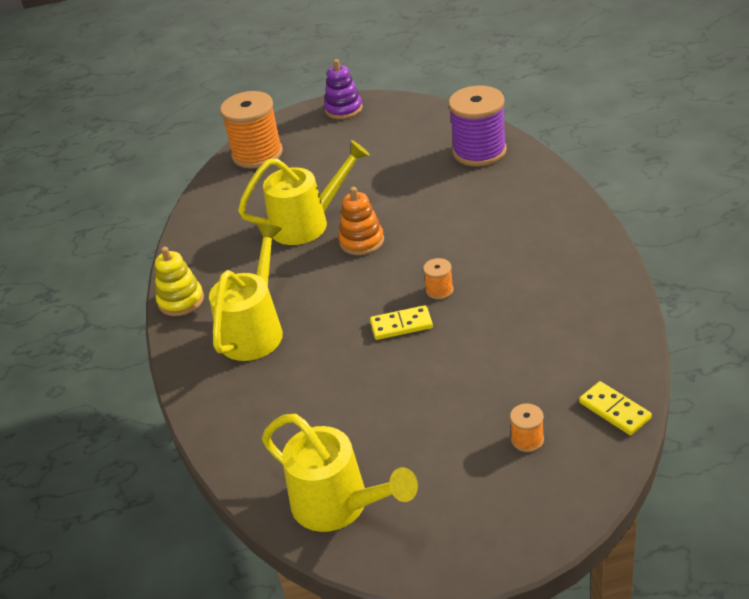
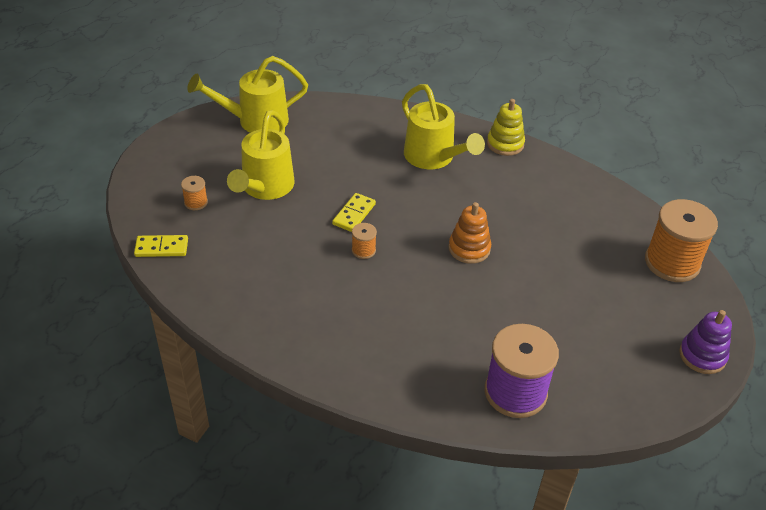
camera: 120 degrees right, 5 degrees up
(308, 223) = (527, 236): yellow watering can -> yellow watering can (265, 188)

